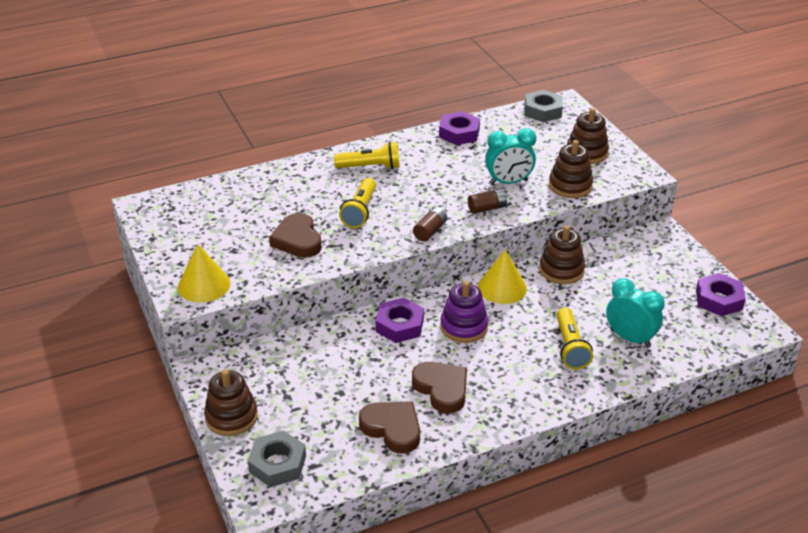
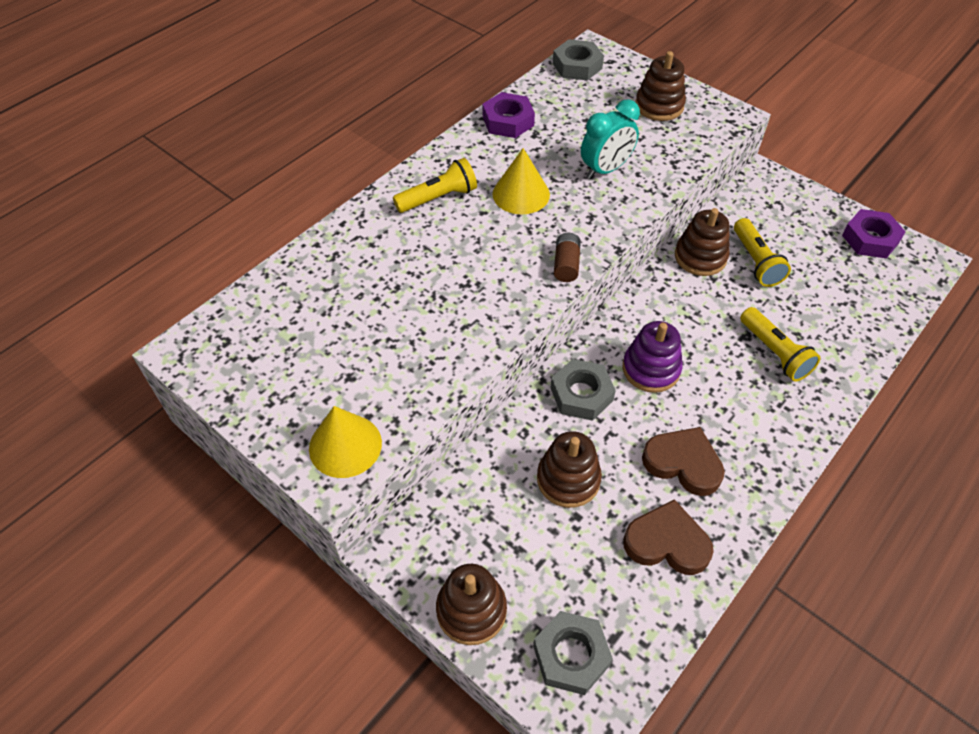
camera: 25 degrees left, 15 degrees up
(297, 240) = (420, 333): brown heart -> none
(360, 211) = (468, 264): yellow flashlight -> yellow flashlight (756, 261)
(399, 325) = (581, 394): purple nut -> grey nut
(487, 208) = (607, 212): brown battery -> none
(502, 287) = (656, 301): yellow cone -> yellow cone (521, 194)
(570, 186) = (672, 154): brown stacking toy -> brown stacking toy (568, 479)
(630, 338) = (823, 318): turquoise clock -> none

